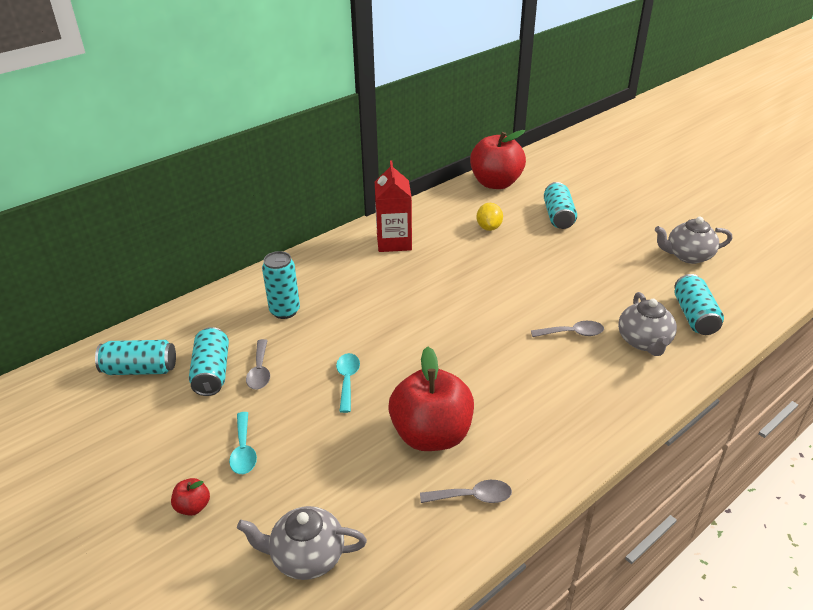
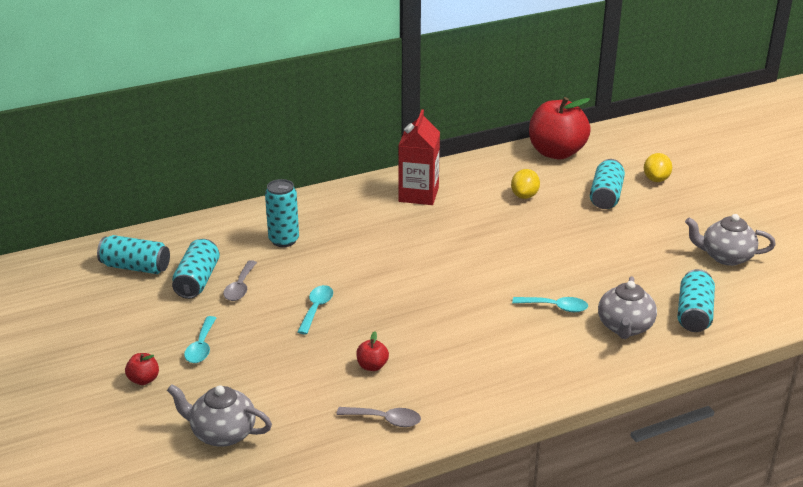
camera: 15 degrees right, 5 degrees down
(431, 435) = (372, 366): red apple -> red apple, size x0.41
(572, 333) = (555, 307): grey spoon -> turquoise spoon
(591, 194) = (656, 179): none -> yellow lemon

